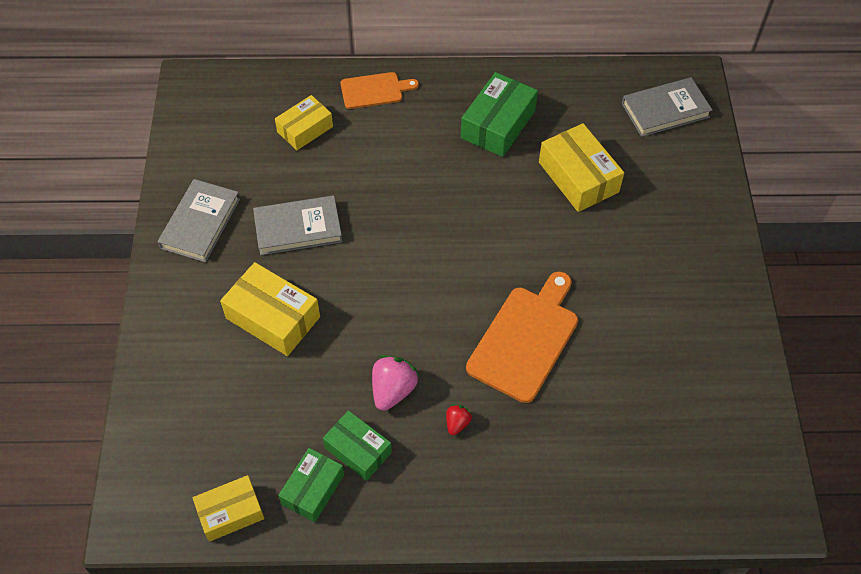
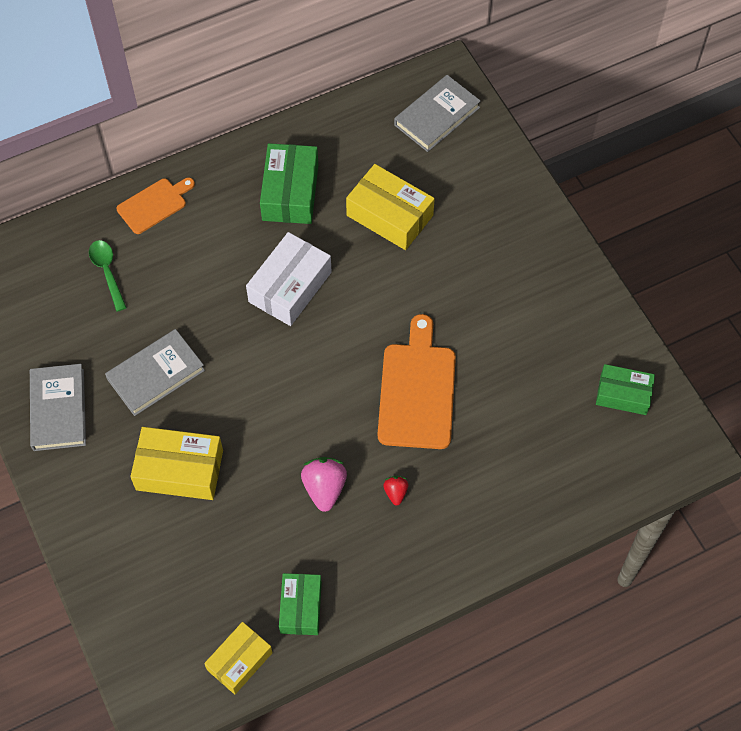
camera: 25 degrees left, 5 degrees up
(305, 129) = (107, 272): yellow box -> green spoon
(358, 450) = (322, 555): green box -> green box (623, 394)
(455, 202) = (290, 287): none -> white box

